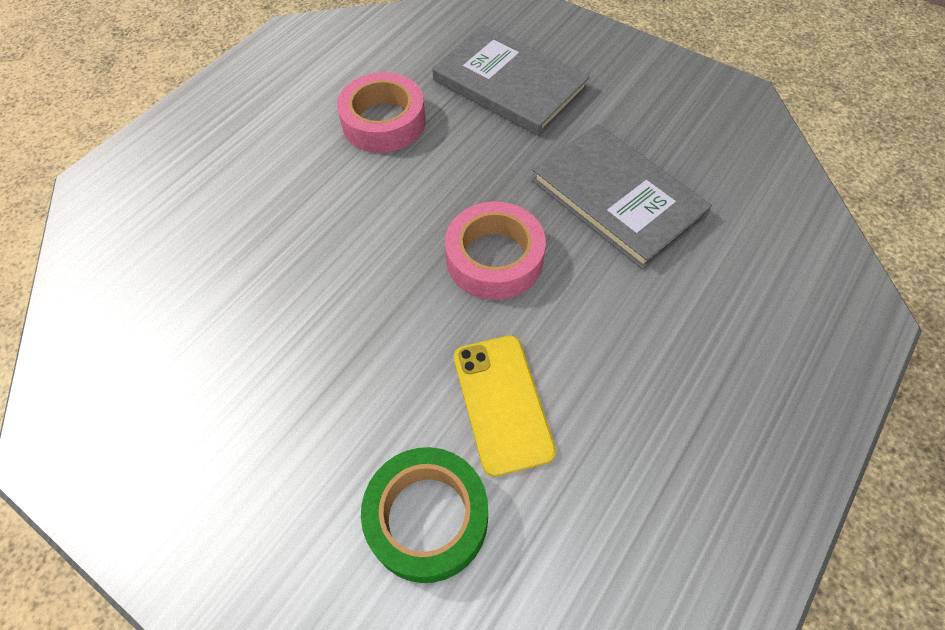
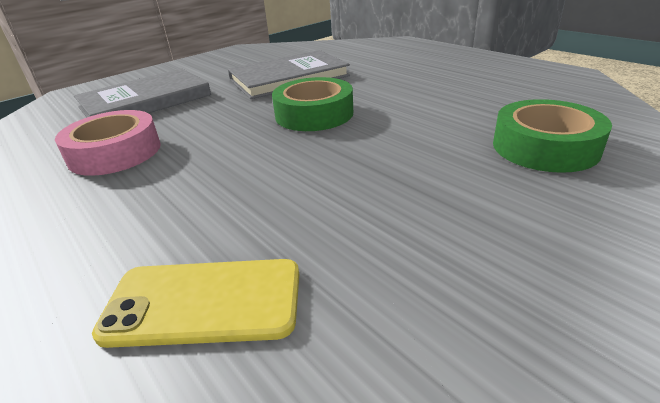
camera: 75 degrees left, 25 degrees down
(494, 258) = (314, 114): pink tape -> green tape
(502, 403) = (443, 117): yellow phone -> yellow phone (204, 302)

